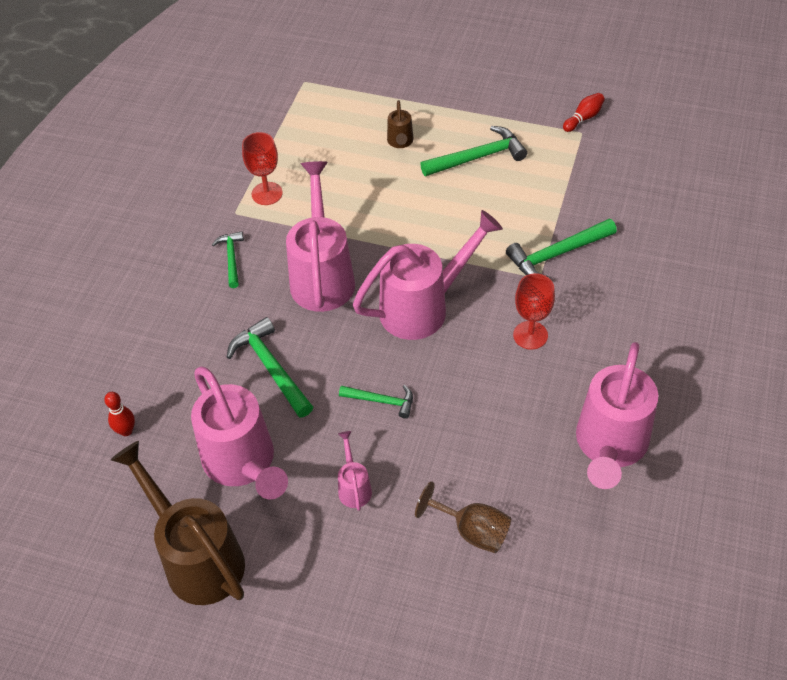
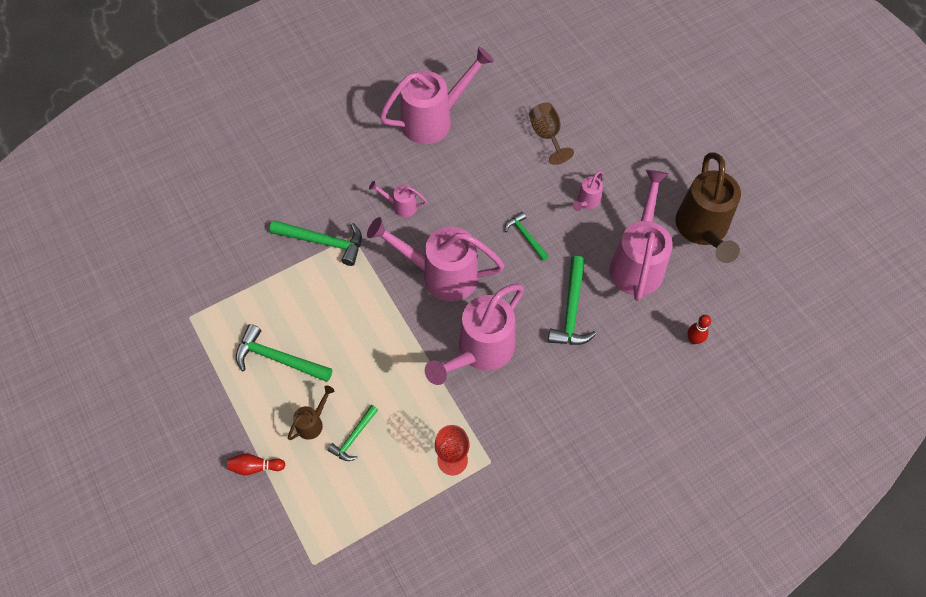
camera: 140 degrees left, 10 degrees up
(231, 258) = (527, 420): green hammer -> green hammer (354, 437)
(530, 335) = (401, 206): red goblet -> pink watering can
(583, 118) = (171, 328): red bowling pin -> red bowling pin (255, 467)

